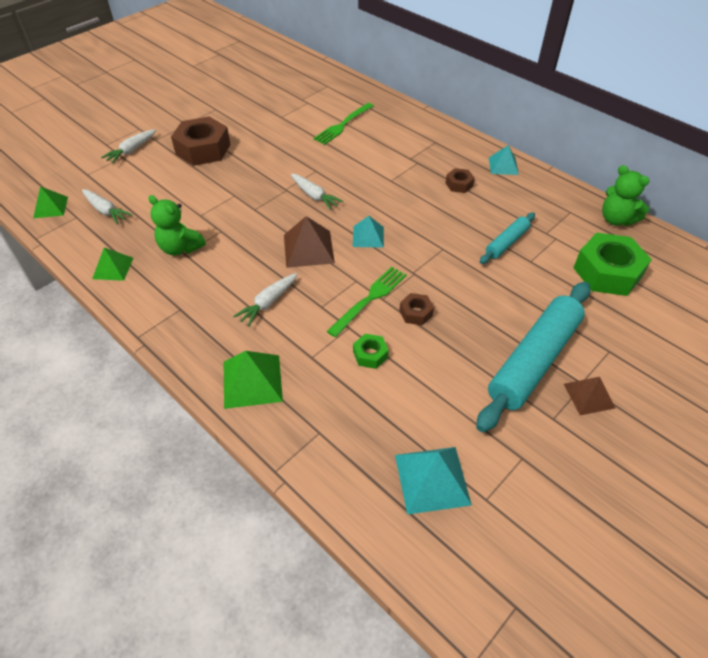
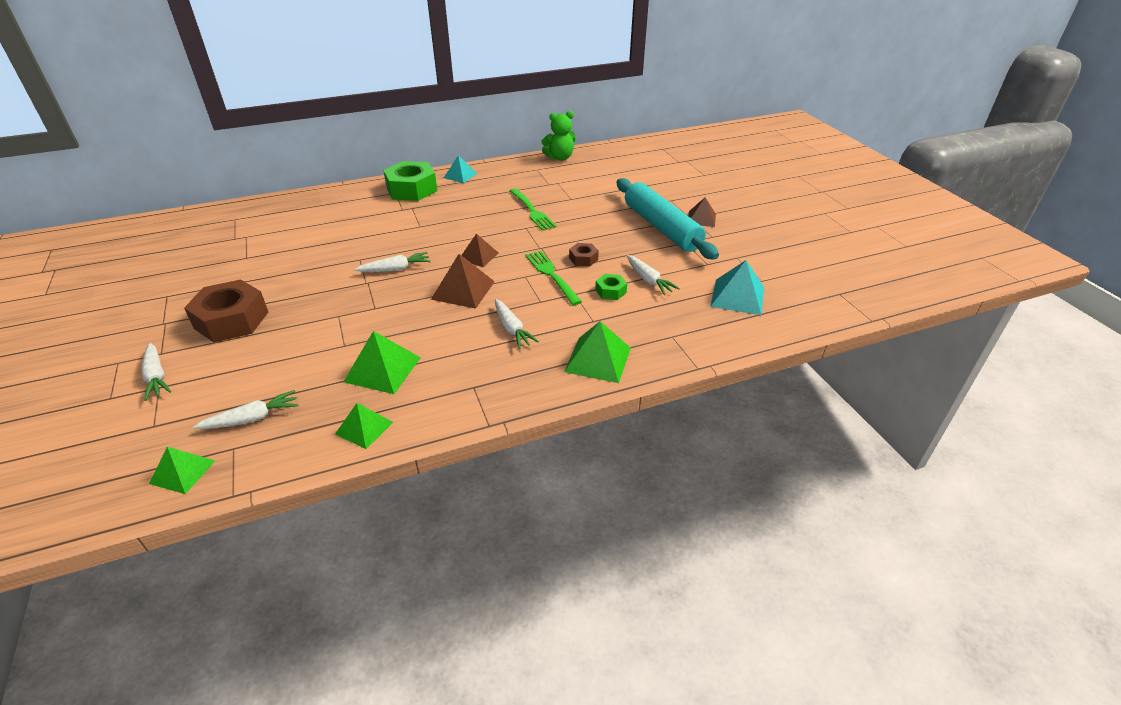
camera: 65 degrees left, 10 degrees down
(180, 248) = (382, 369): green teddy bear -> green pyramid
(343, 125) = (311, 227): green fork -> green fork (532, 211)
(368, 236) = (478, 256): turquoise pyramid -> brown pyramid
(412, 381) = (648, 280): none -> white carrot
(459, 184) = (460, 199): brown nut -> none
(506, 243) = (544, 201): turquoise rolling pin -> none
(607, 272) = (605, 177): green nut -> green nut (412, 189)

